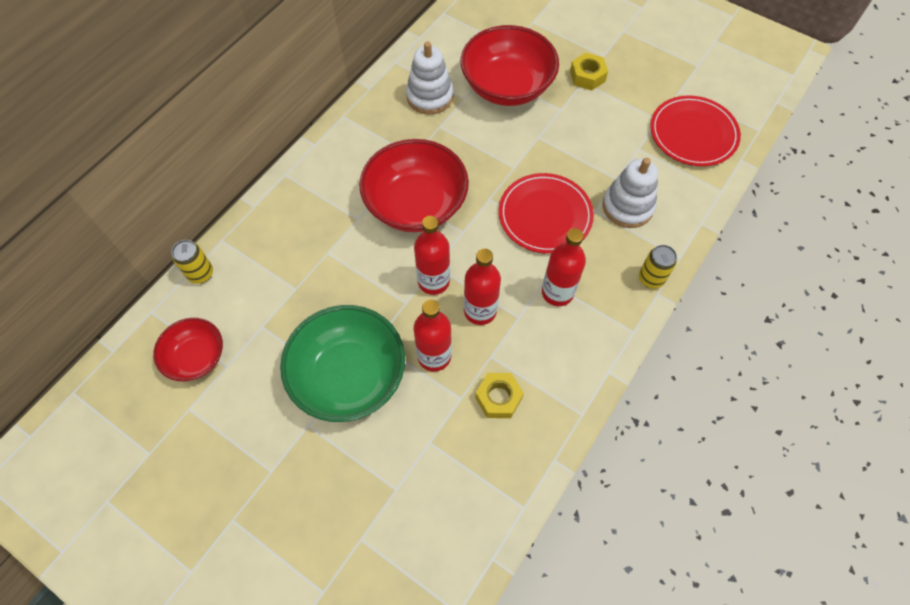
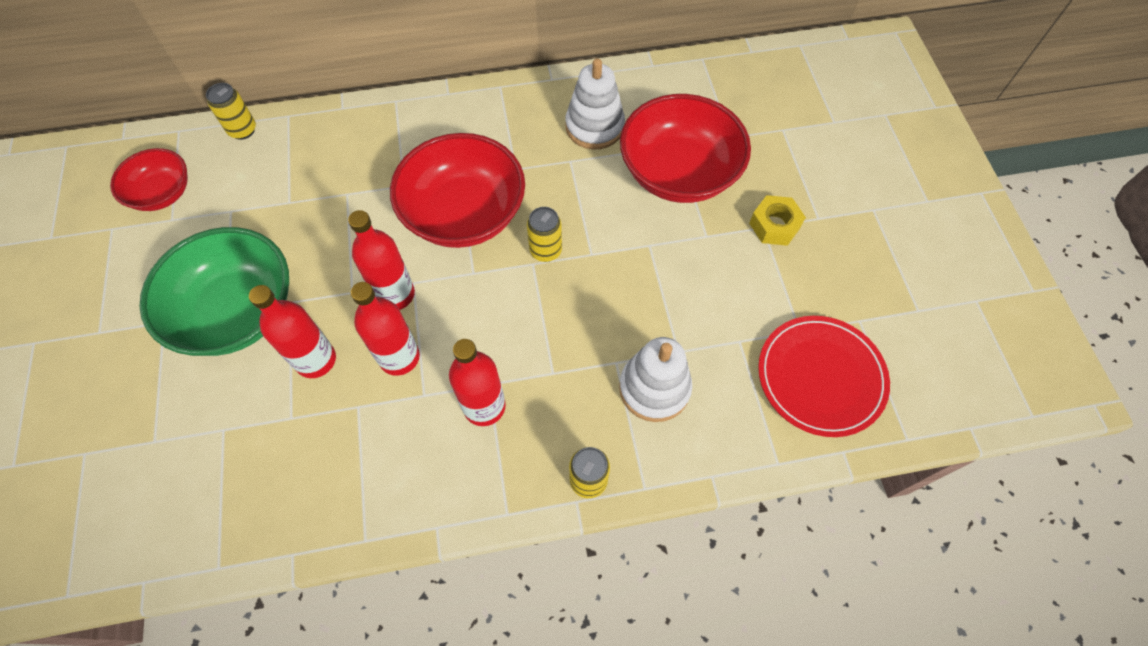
camera: 45 degrees right, 0 degrees up
(488, 186) = (545, 251): none -> yellow can
(498, 398) = (318, 450): yellow nut -> none
(545, 215) = (563, 324): red plate -> none

